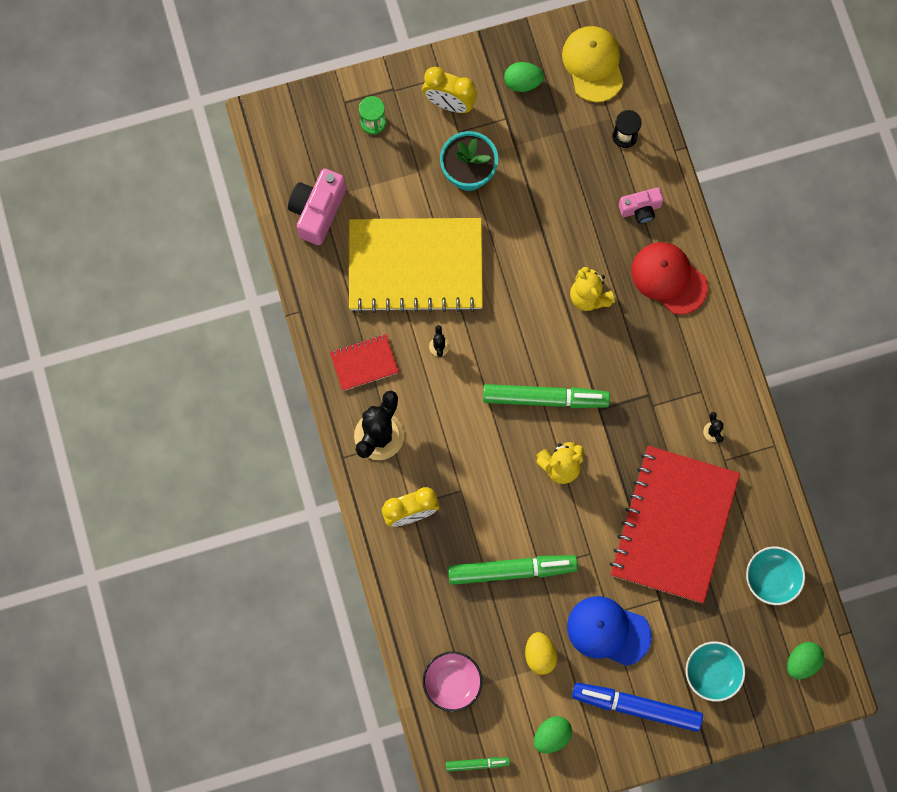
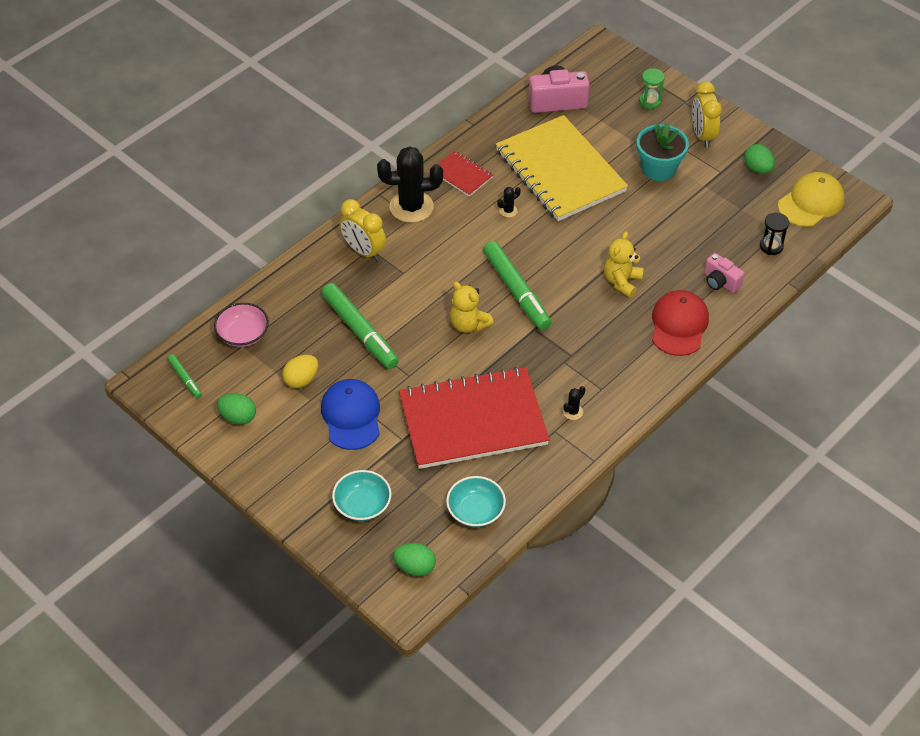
camera: 60 degrees right, 25 degrees down
(636, 707) = (298, 464): blue marker -> none

